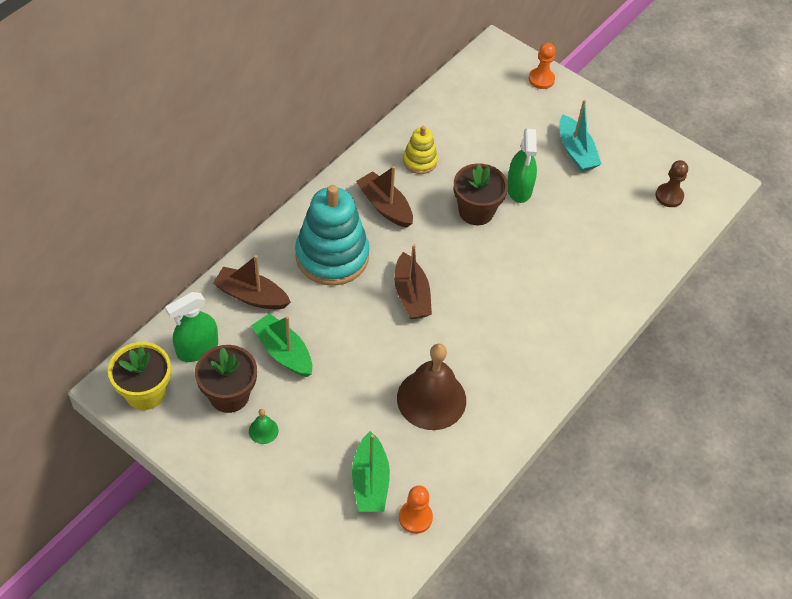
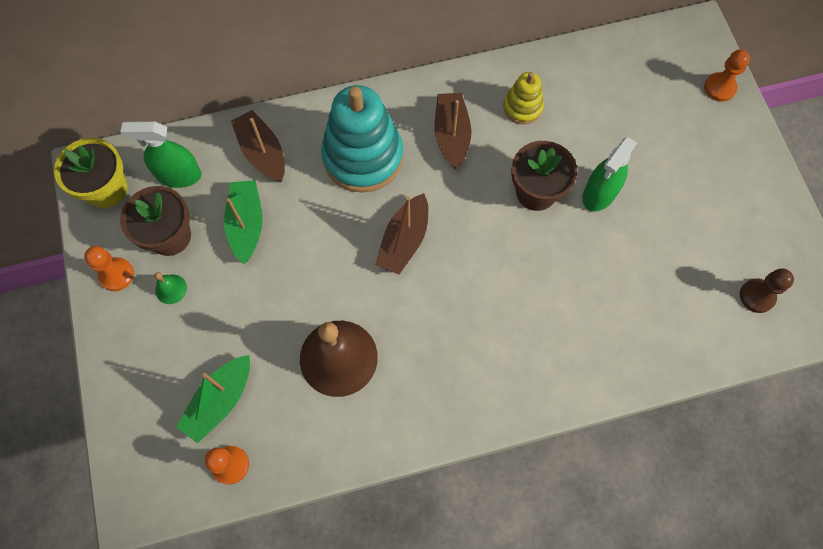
camera: 40 degrees right, 15 degrees up
(210, 447) = (116, 275): none -> orange pawn
(576, 151) = (693, 187): turquoise boat -> none

